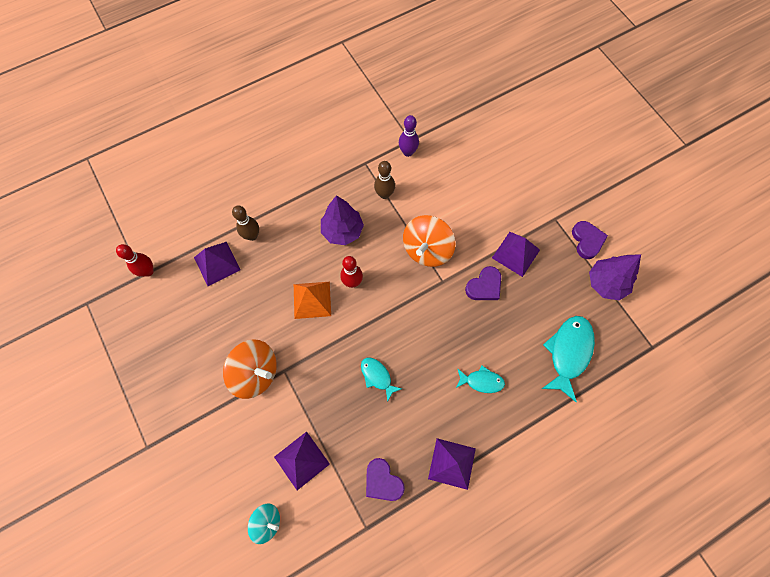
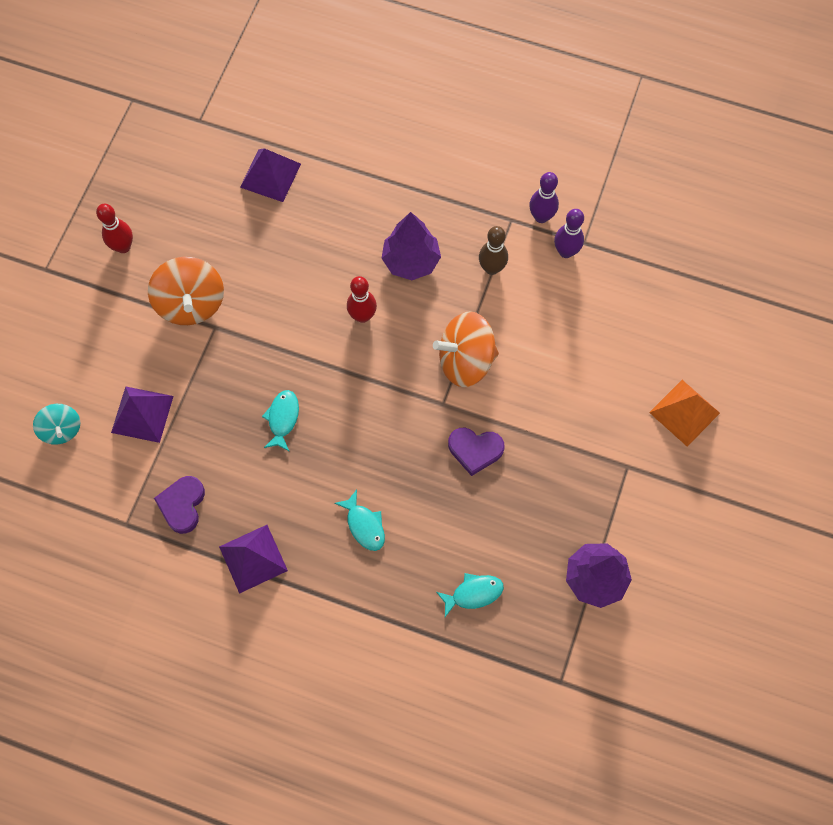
camera: 50 degrees right, 0 degrees up
(148, 271) = (208, 123): red bowling pin -> red bowling pin (123, 247)
(252, 236) = (328, 182): brown bowling pin -> none
(312, 299) = (310, 293): orange pyramid -> orange pyramid (684, 412)
(377, 148) = (541, 217): none -> purple bowling pin
(515, 253) = (544, 455): purple pyramid -> none
(568, 353) = (473, 593): turquoise fish -> turquoise fish, size x0.56
(587, 241) = (631, 521): purple heart -> none

